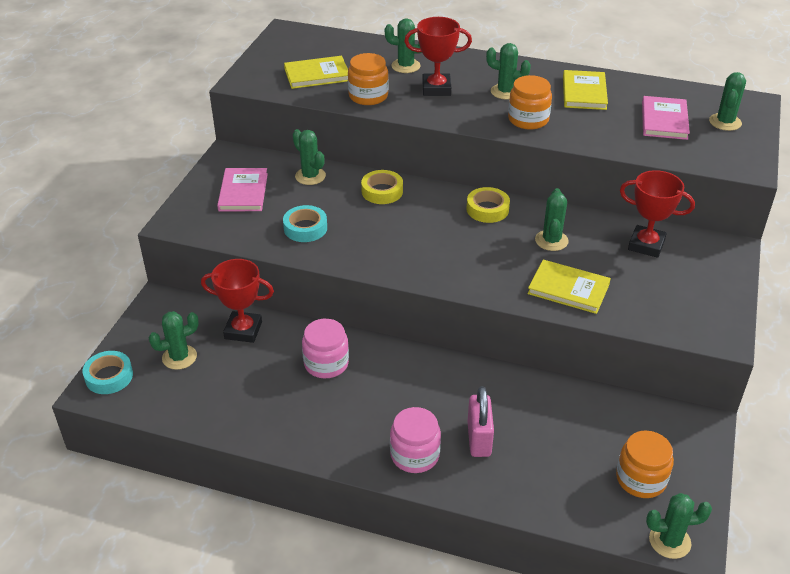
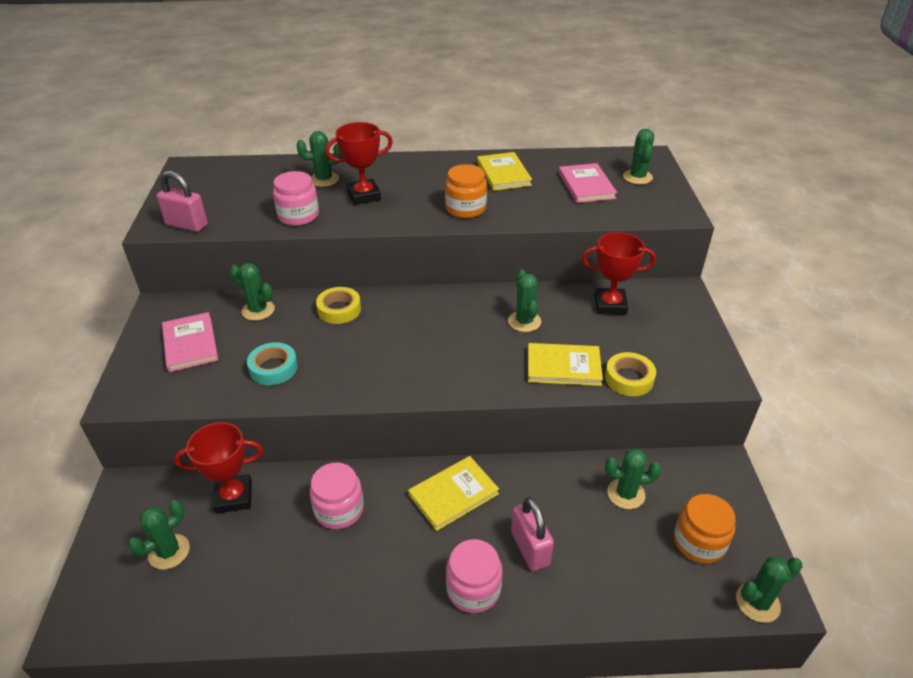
camera: 20 degrees left, 0 degrees up
(109, 376) = (88, 603): turquoise tape -> none
(268, 85) = (187, 225): none -> pink padlock
(317, 75) = (236, 204): yellow book -> yellow book (453, 494)
(368, 96) = (298, 216): orange jar -> pink jar
(487, 209) = (450, 304): yellow tape -> yellow tape (629, 378)
(505, 92) = (431, 186): green cactus -> green cactus (626, 494)

